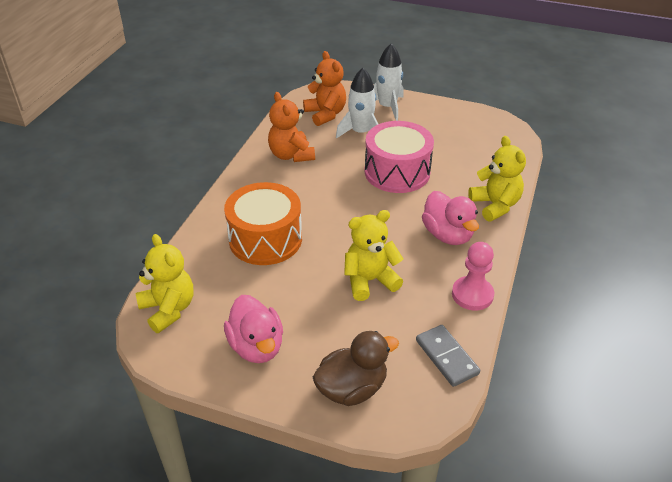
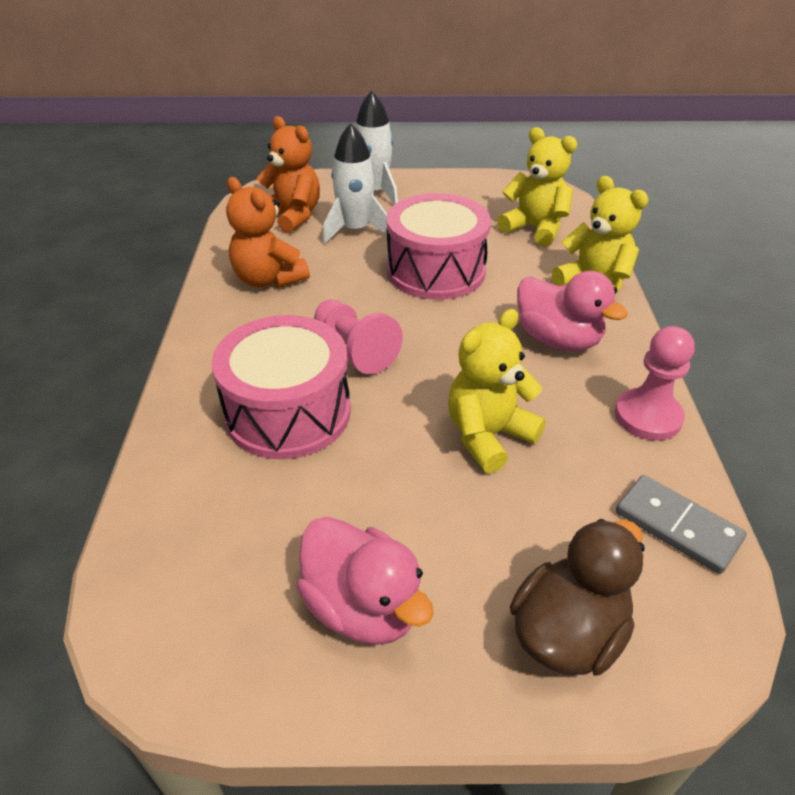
camera: 20 degrees left, 0 degrees up
(168, 309) = (166, 585): yellow teddy bear -> yellow teddy bear (535, 229)
(265, 239) = (288, 412): orange drum -> pink drum
(320, 211) = (355, 349): none -> pink pawn

